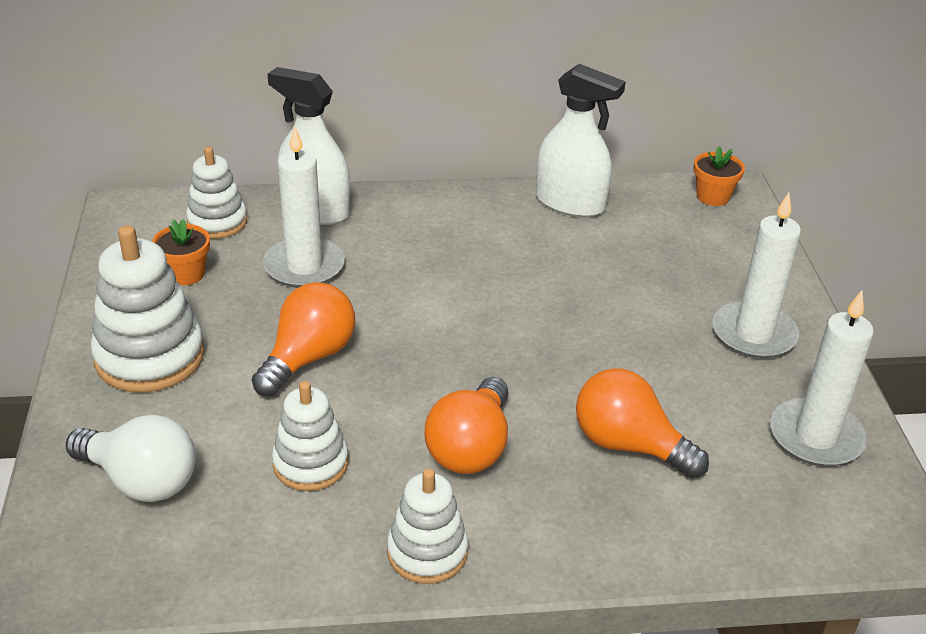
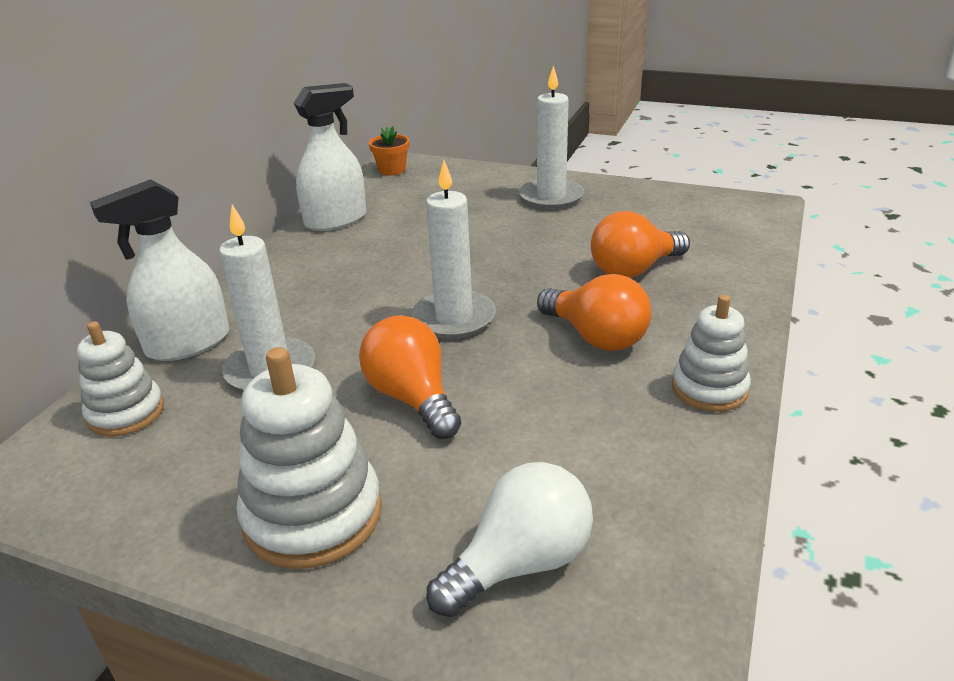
camera: 60 degrees left, 5 degrees down
(186, 274) = (192, 456): orange flower pot -> none
(310, 464) = (565, 430): white stacking toy -> none
(815, 437) = (664, 206): white candle -> white candle (454, 318)

